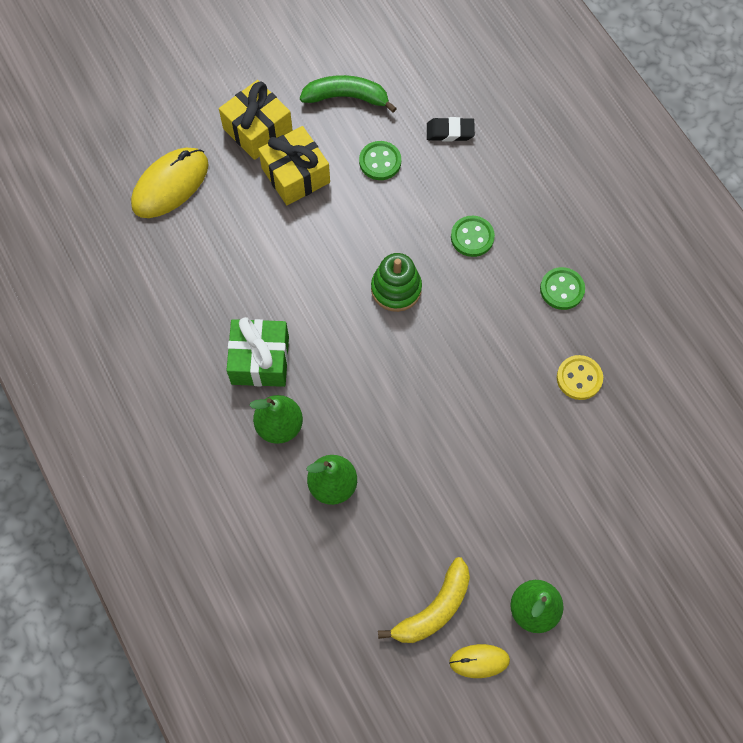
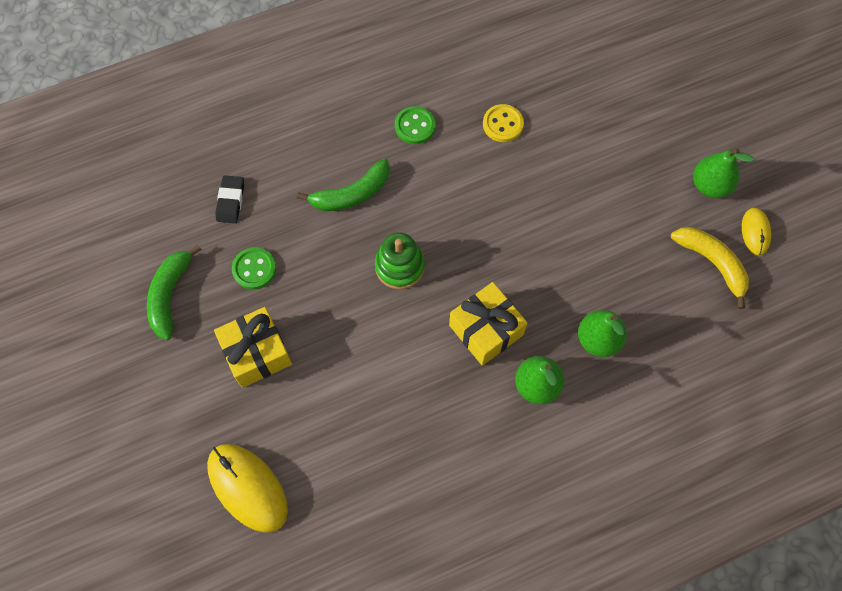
camera: 85 degrees left, 0 degrees up
(257, 130) = (193, 389): yellow gift -> yellow gift (486, 330)
(260, 360) = (466, 400): green gift -> none
(472, 237) = (352, 194): green button -> green banana

